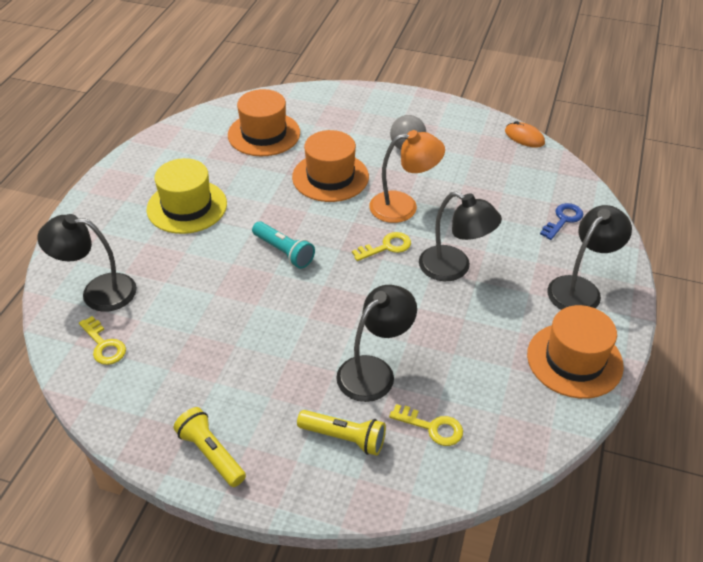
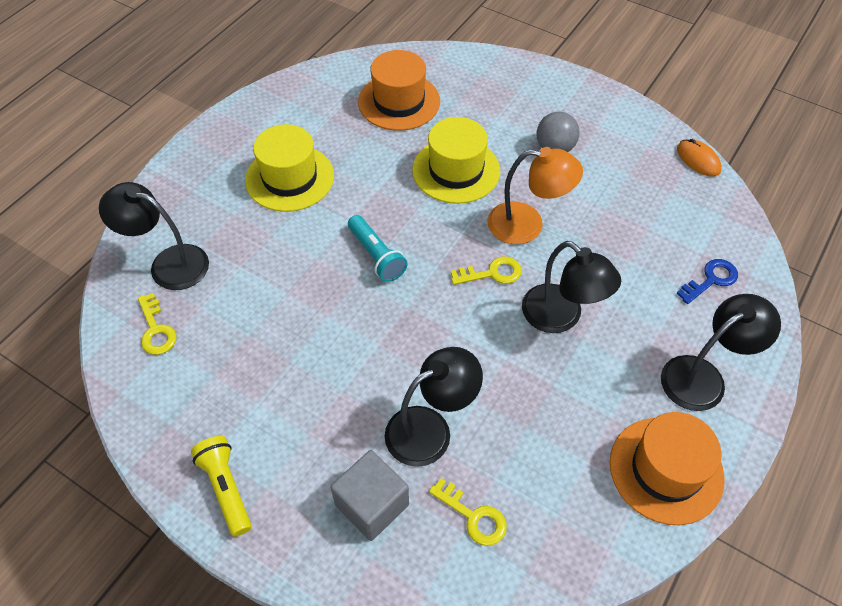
camera: 15 degrees right, 10 degrees up
(330, 177) = (456, 170): orange hat -> yellow hat
(344, 438) = (372, 505): yellow flashlight -> grey cube

